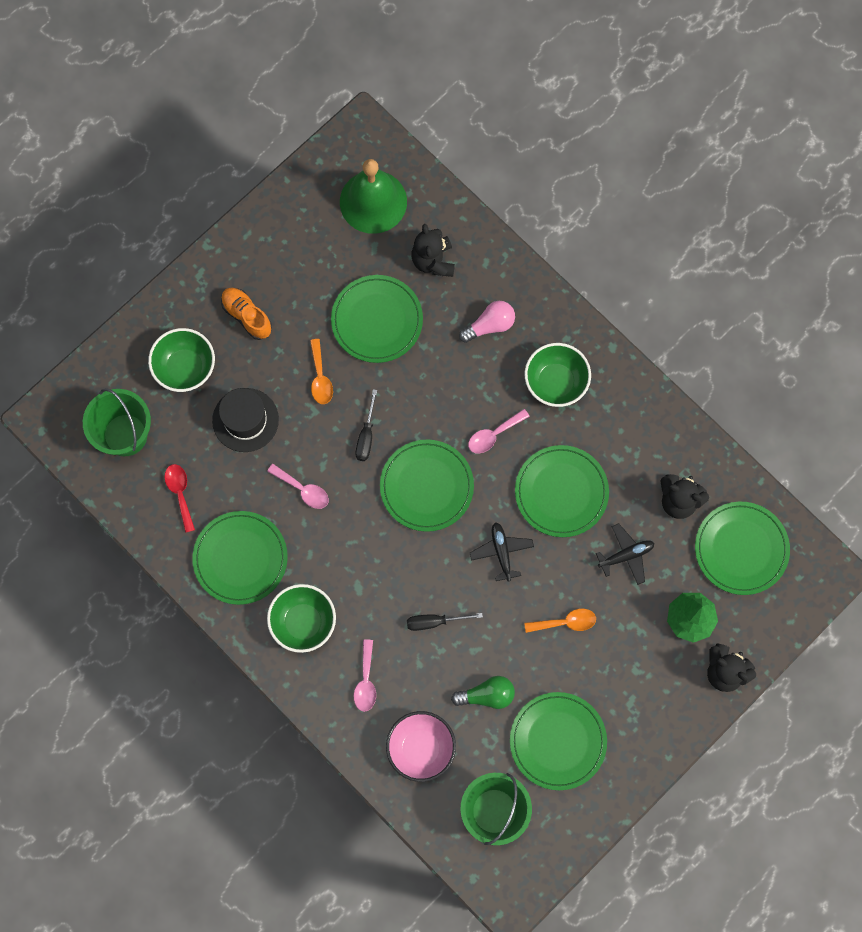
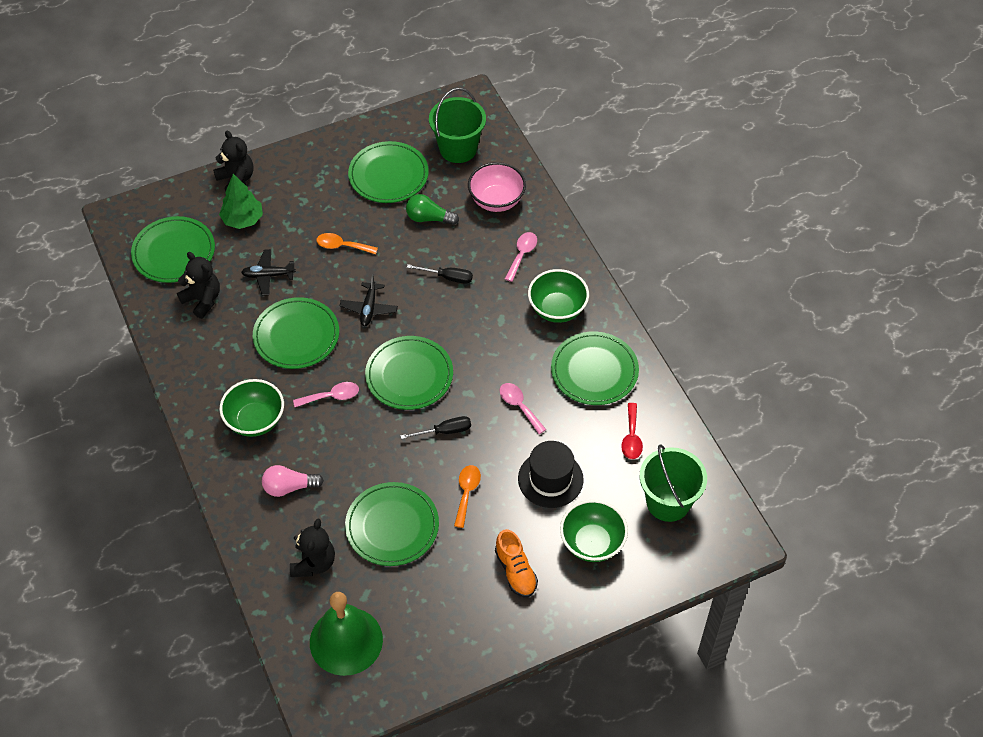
camera: 160 degrees left, 20 degrees down
(366, 435) = (444, 431): black screwdriver -> black screwdriver turned 45 degrees clockwise

